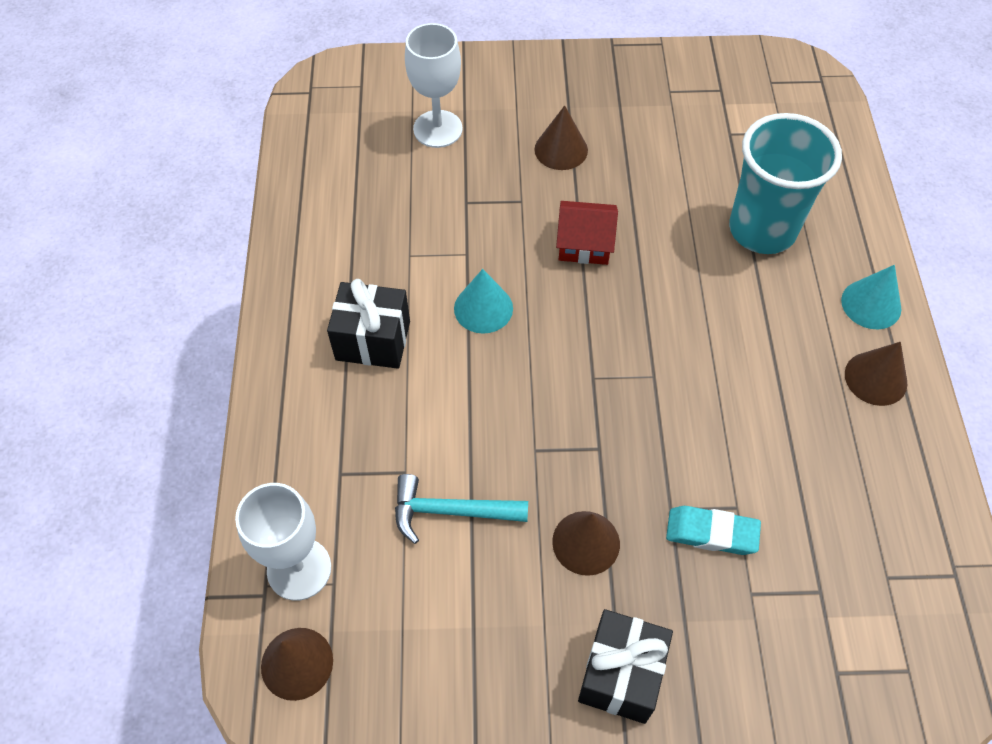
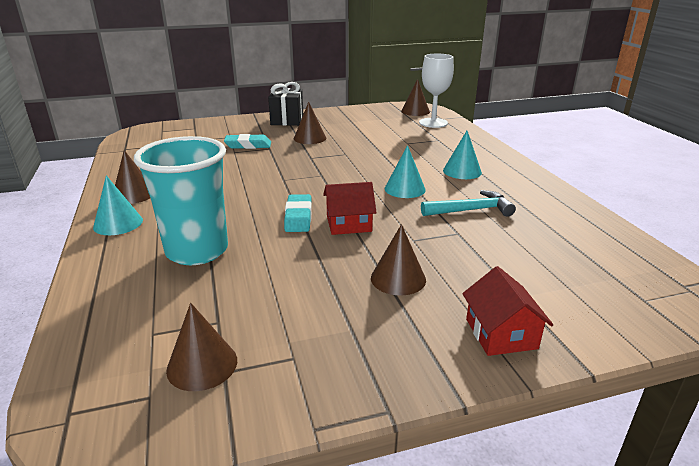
camera: 165 degrees right, 30 degrees down
(373, 340) = (462, 171): black gift -> turquoise cone
(437, 129) = (528, 276): white goblet -> none
(450, 511) = (378, 137): turquoise hammer -> turquoise hammer (471, 210)
(504, 79) = (501, 333): none -> red house
(643, 270) = (298, 217): none -> turquoise eraser
(737, 97) = (202, 365): none -> brown cone

